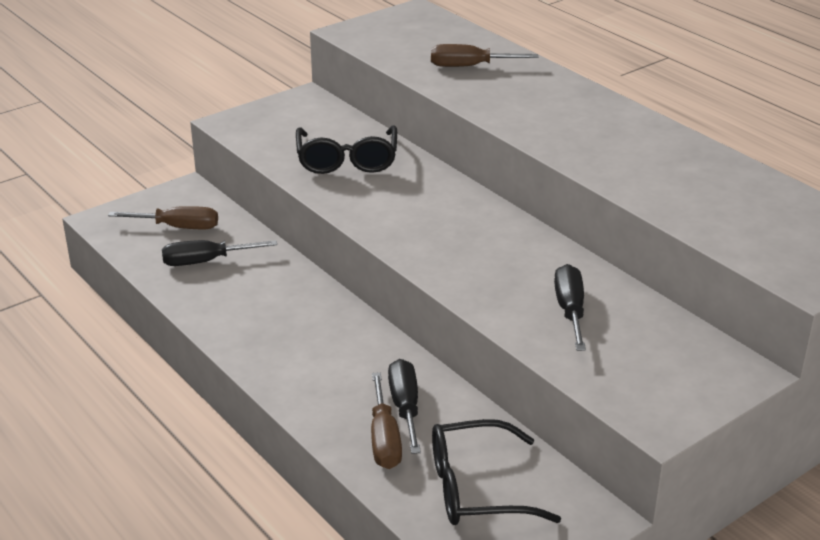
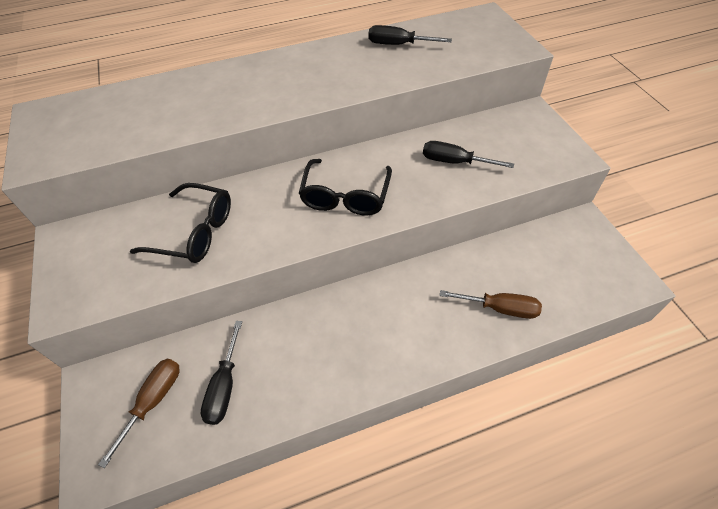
camera: 70 degrees left, 20 degrees up
(405, 407) = (467, 287): black screwdriver -> black screwdriver (398, 45)
(469, 66) = (166, 107): brown screwdriver -> none
(476, 489) = (556, 271): black glasses -> black glasses (345, 196)

